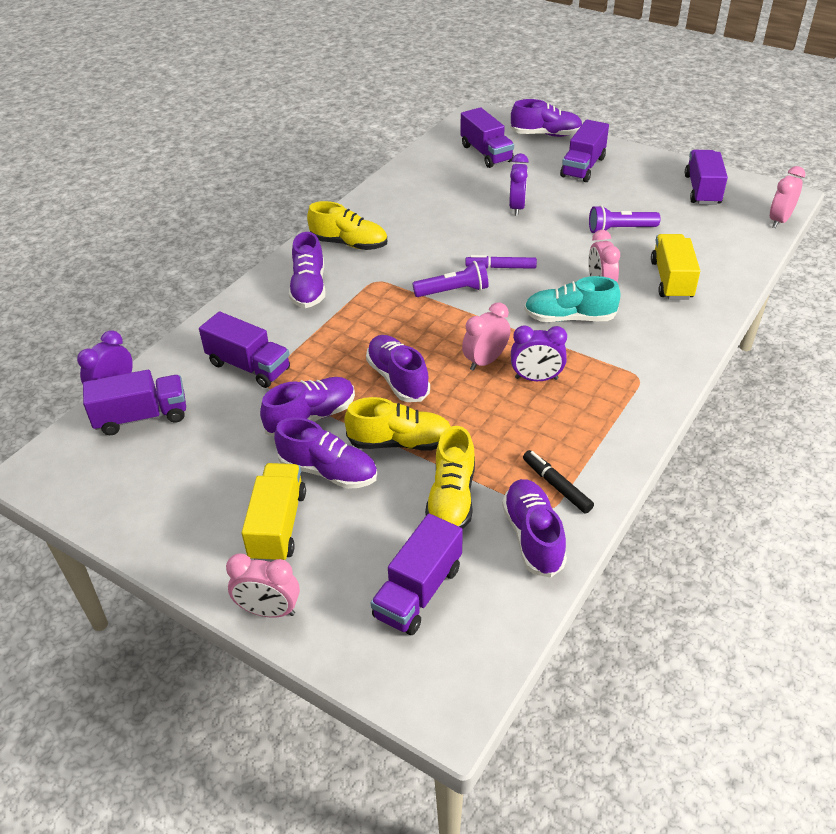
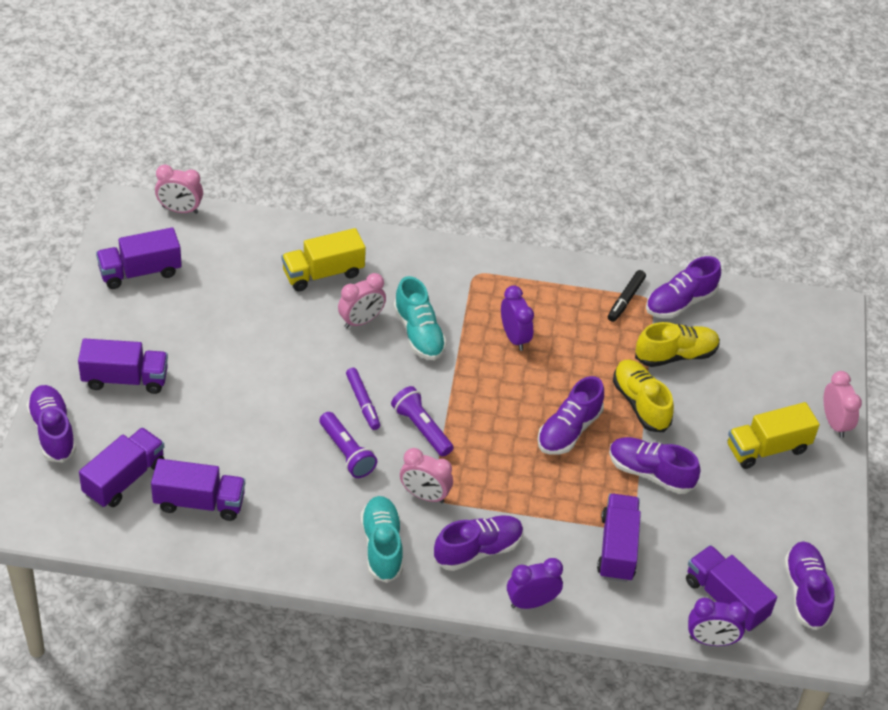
camera: 120 degrees left, 5 degrees up
(328, 471) = (698, 438): purple shoe -> purple shoe (805, 592)
(349, 244) = (382, 546): yellow shoe -> turquoise shoe
(418, 592) = (765, 349): purple truck -> purple truck (199, 502)
(485, 361) = (511, 376): pink clock -> pink clock (424, 495)
(517, 207) = (241, 417): purple clock -> purple clock (531, 602)
(620, 229) = (249, 324): purple flashlight -> purple flashlight (346, 452)

